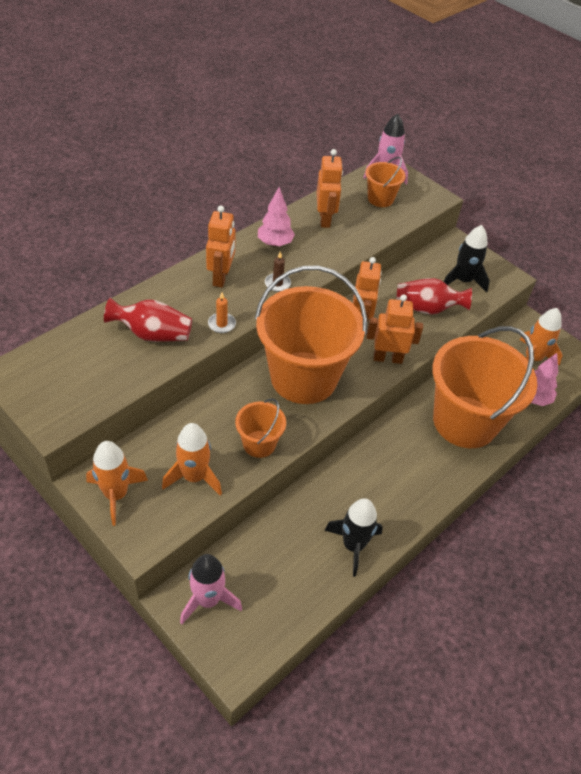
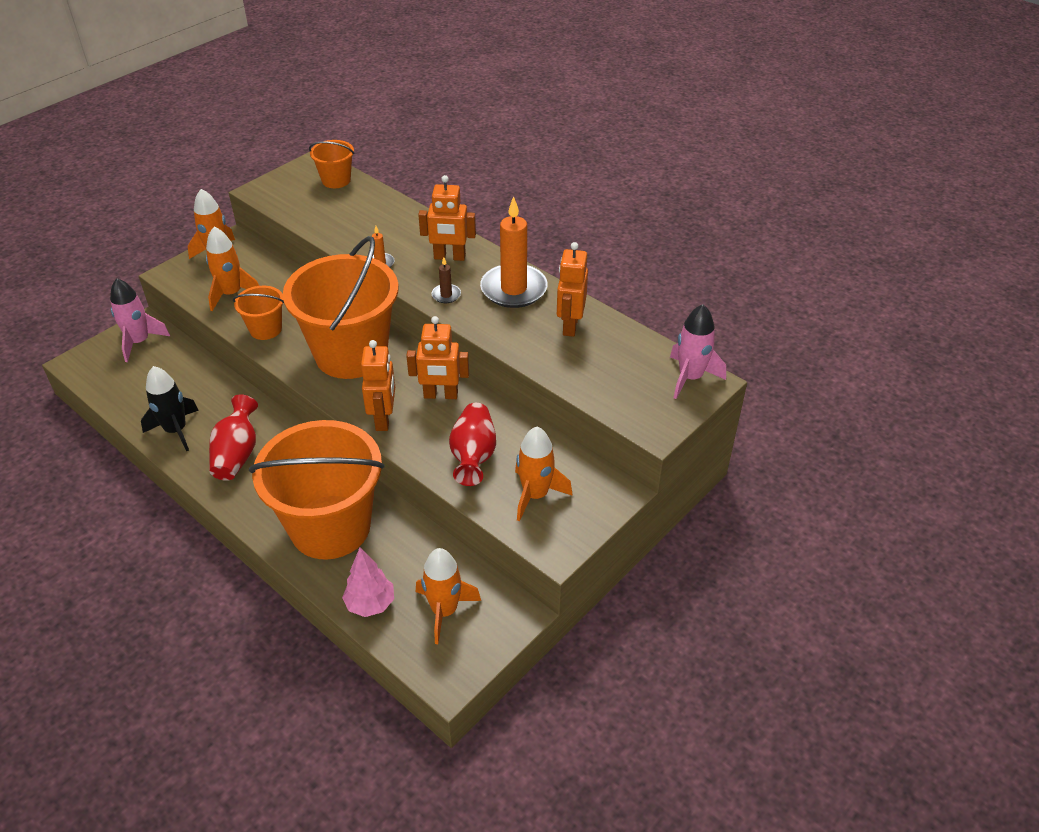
camera: 90 degrees right, 5 degrees down
(152, 334) = (363, 225): red vase -> red vase (237, 454)
(275, 243) = (513, 289): pink tree -> orange candle
(325, 219) = (570, 325): orange robot -> orange robot turned 105 degrees clockwise
(380, 199) = (629, 373): orange bucket -> orange bucket (336, 180)
(463, 281) = (535, 495): black rocket -> orange rocket

